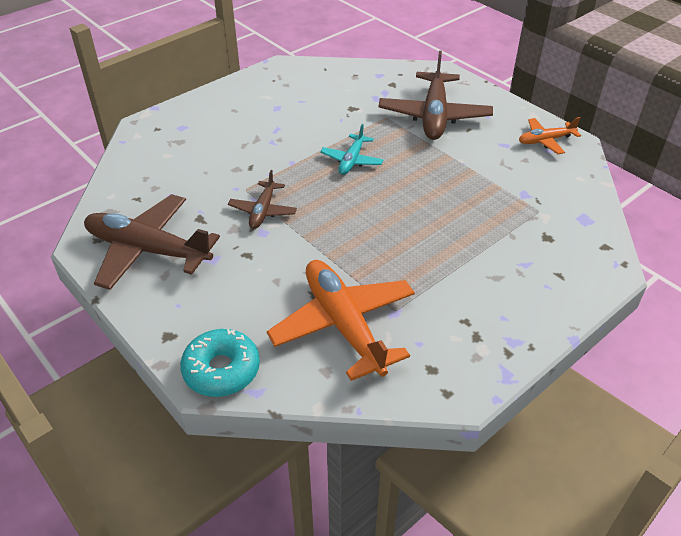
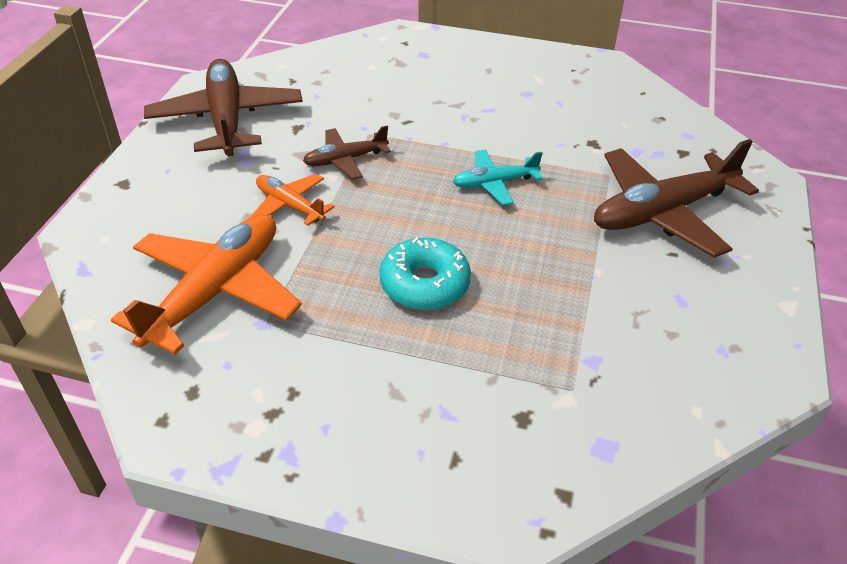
camera: 55 degrees right, 0 degrees up
(221, 370) = (99, 235): turquoise donut -> turquoise donut (424, 284)
(545, 141) = (742, 340): orange plane -> orange plane (289, 205)

